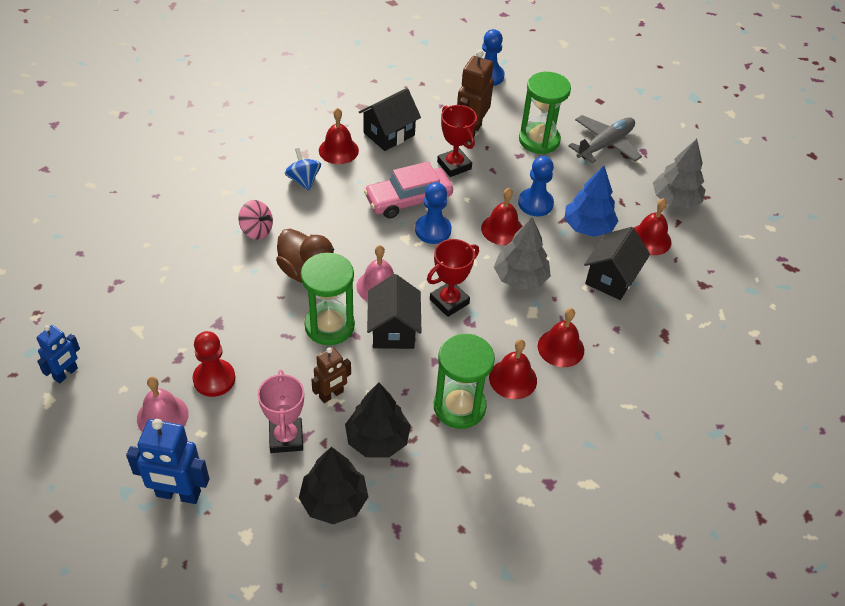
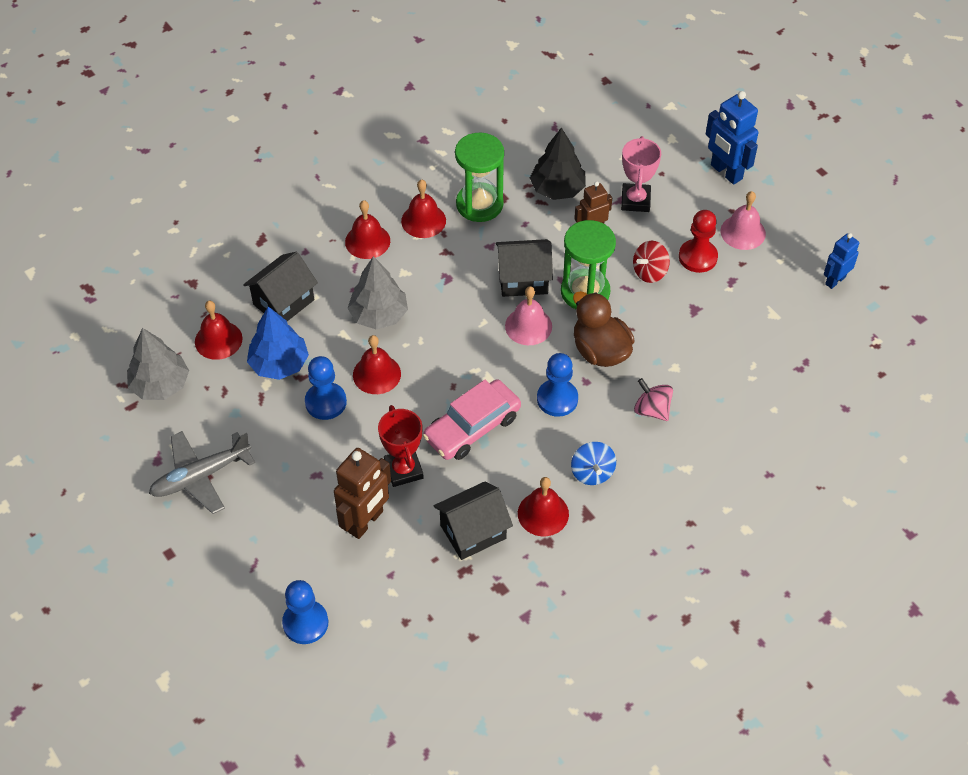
camera: 165 degrees left, 5 degrees up
(178, 494) = (726, 172): blue robot -> blue robot turned 150 degrees counterclockwise
(265, 355) = (649, 272): none -> red spinning top
(334, 501) = (601, 151): black tree -> none
(393, 330) = (523, 279): black house -> black house turned 75 degrees clockwise
(408, 200) = (472, 427): pink car -> pink car turned 150 degrees clockwise
(433, 230) = (454, 383): blue pawn -> blue pawn (557, 399)
(449, 301) = (460, 300): red trophy -> none
(539, 140) = (282, 495): green hourglass -> none

